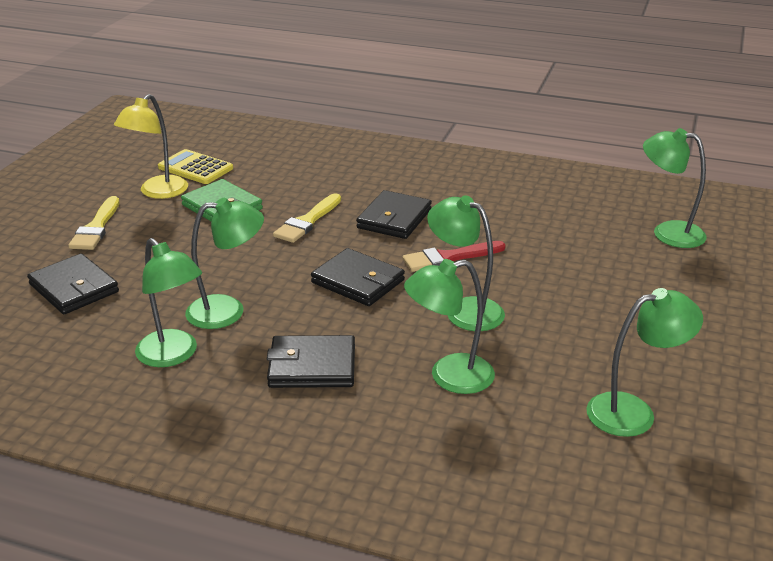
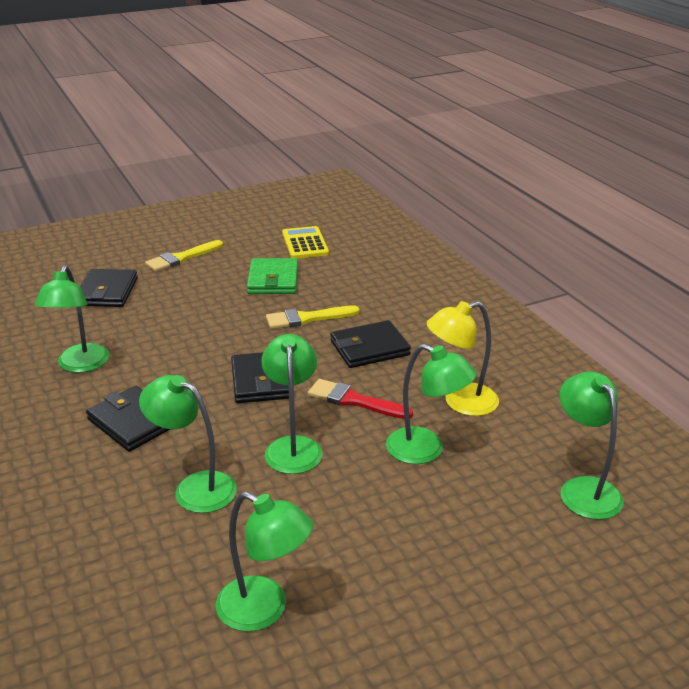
camera: 45 degrees right, 0 degrees up
(157, 192) = (253, 250): yellow lamp -> yellow lamp (460, 402)
(228, 311) = (154, 354): green lamp -> green lamp (426, 450)

